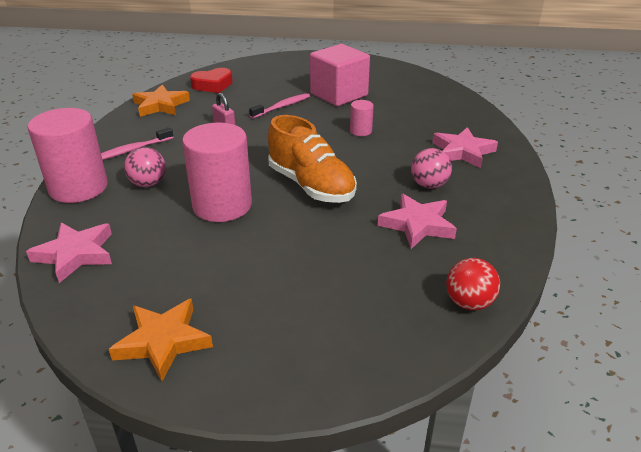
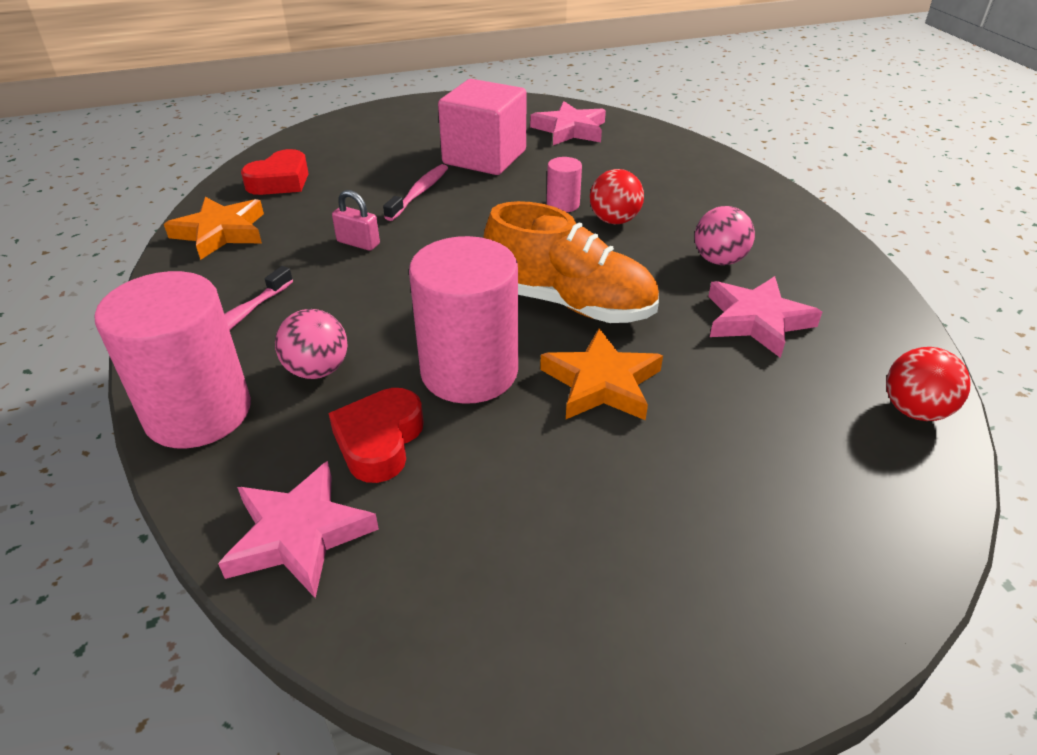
camera: 25 degrees left, 5 degrees up
(147, 225) = (379, 441): none -> red heart
(163, 341) = (582, 632): orange star -> orange star (601, 383)
(384, 147) = (614, 220): none -> red ball
(462, 152) = (716, 203): pink star -> pink star (570, 130)

